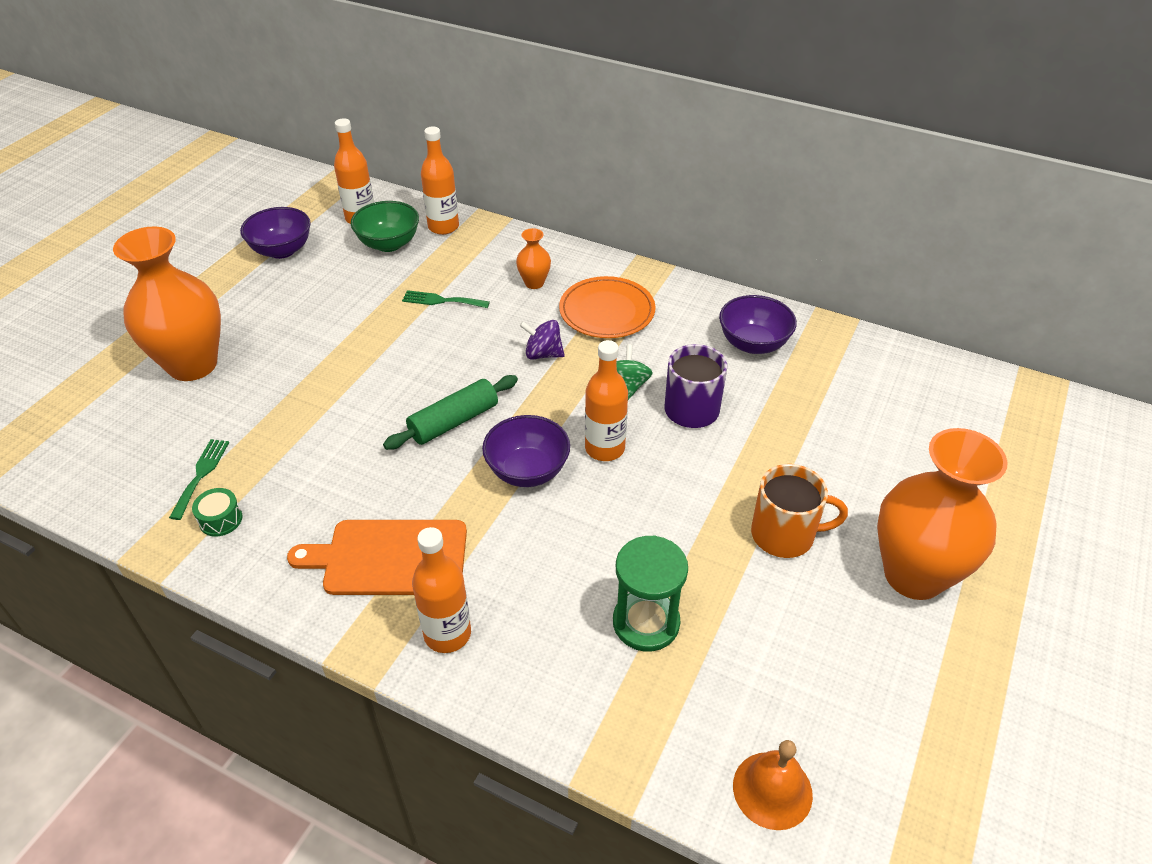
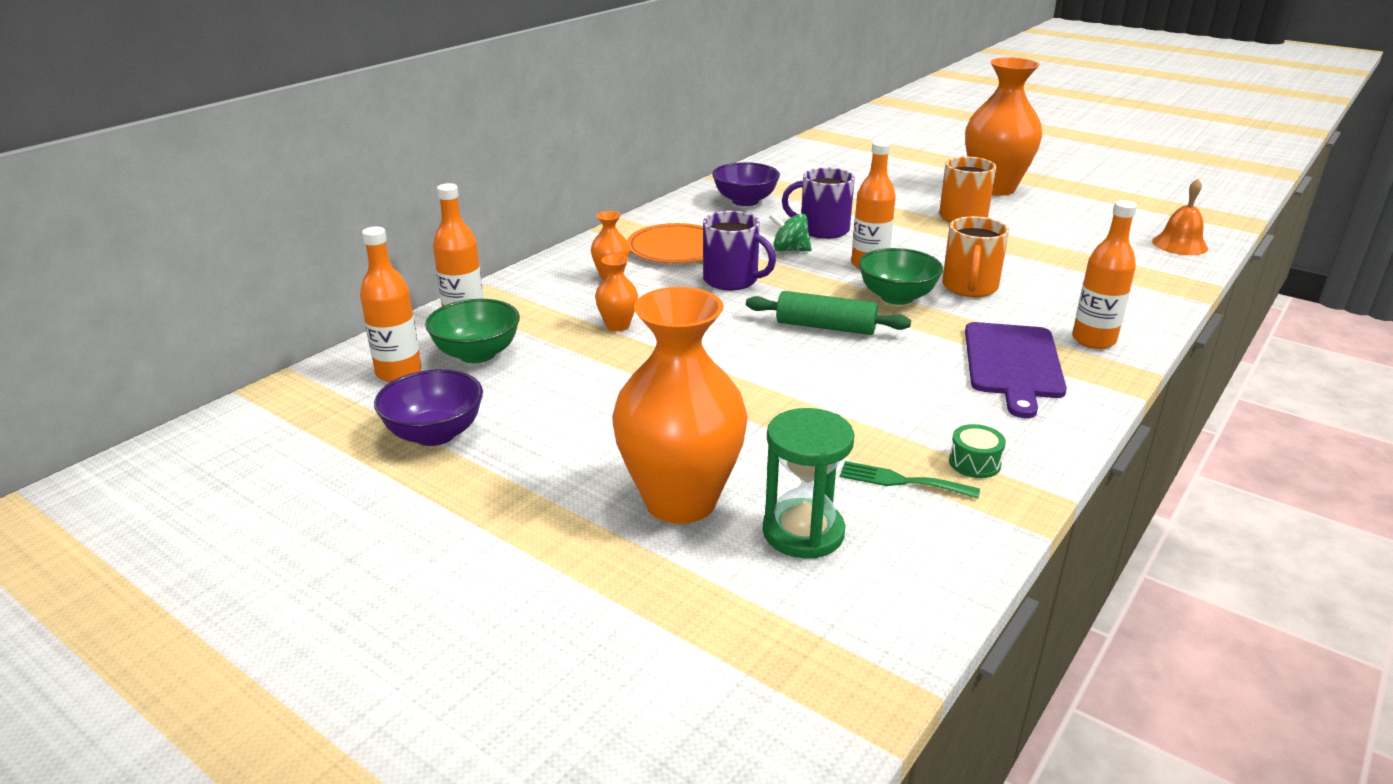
camera: 80 degrees left, 15 degrees down
(389, 557) = (1012, 364): orange cutting board -> purple cutting board
(441, 300) = (617, 325): green fork -> orange vase
(454, 421) = (825, 327): green rolling pin -> green rolling pin turned 45 degrees counterclockwise
(527, 471) = (896, 297): purple bowl -> green bowl
(543, 354) = (732, 280): purple spinning top -> purple mug
(565, 532) = (969, 287): none -> orange mug
(646, 623) = (1058, 266): green hourglass -> green hourglass (803, 532)

